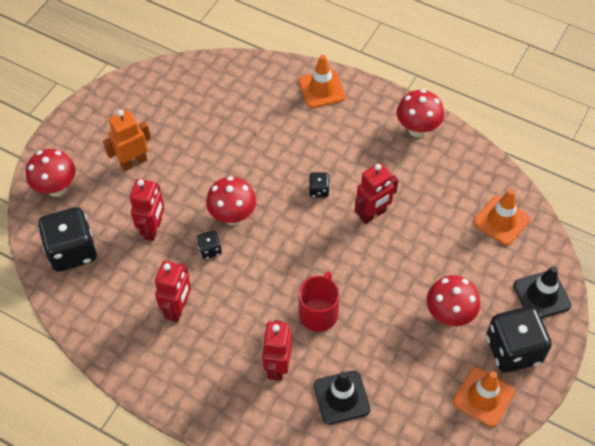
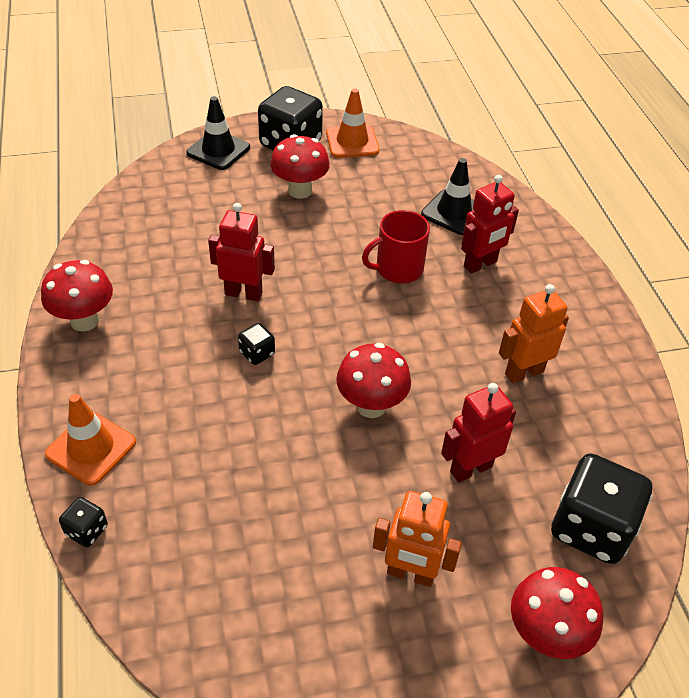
camera: 135 degrees left, 10 degrees down
(178, 309) = (523, 372): red robot -> orange robot
(210, 250) = (433, 395): black dice -> black dice (87, 531)
(501, 221) = (157, 205): orange traffic cone -> none

